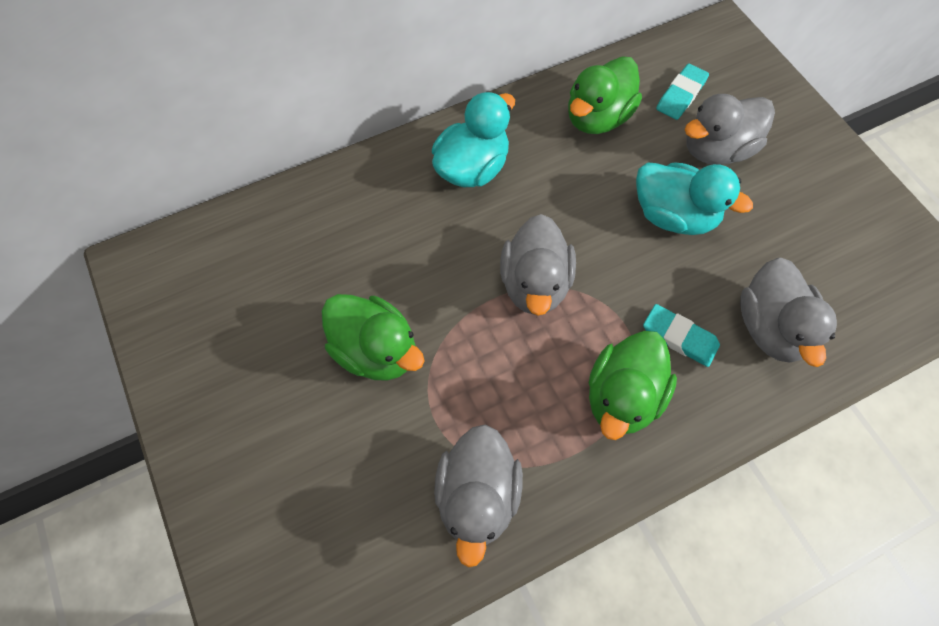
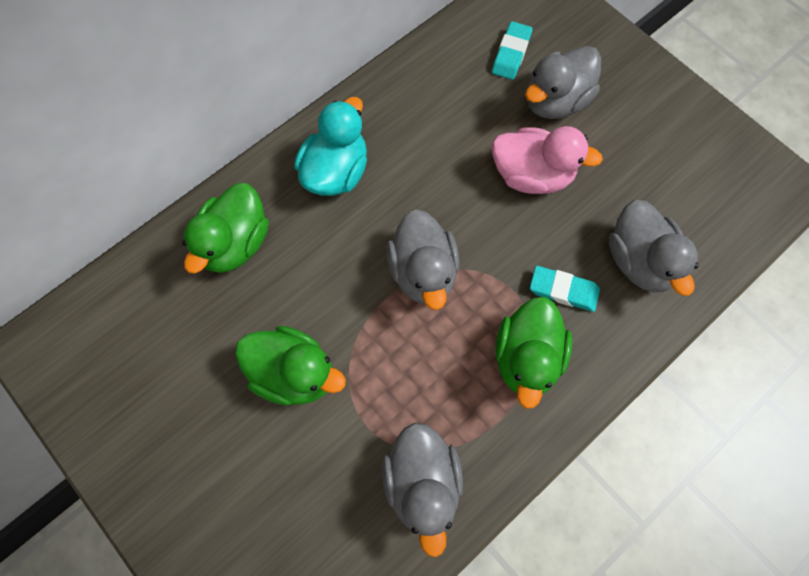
camera: 15 degrees left, 5 degrees up
(597, 117) = (440, 94): green duck -> green duck (235, 243)
(674, 216) = (532, 175): turquoise duck -> pink duck

